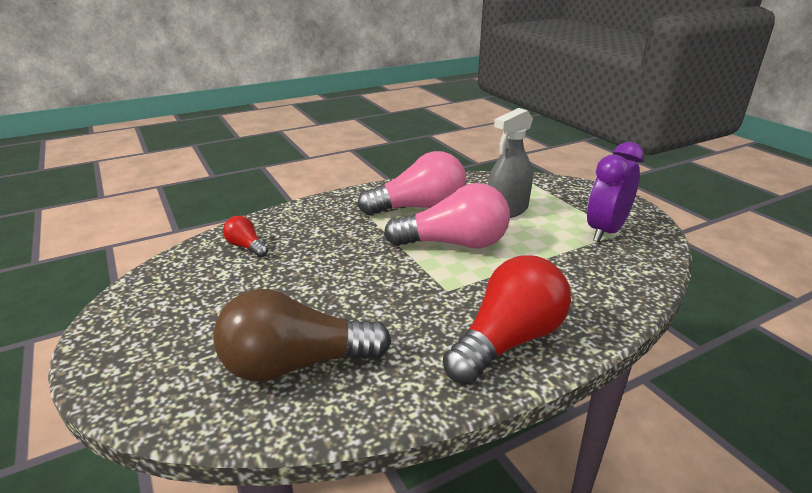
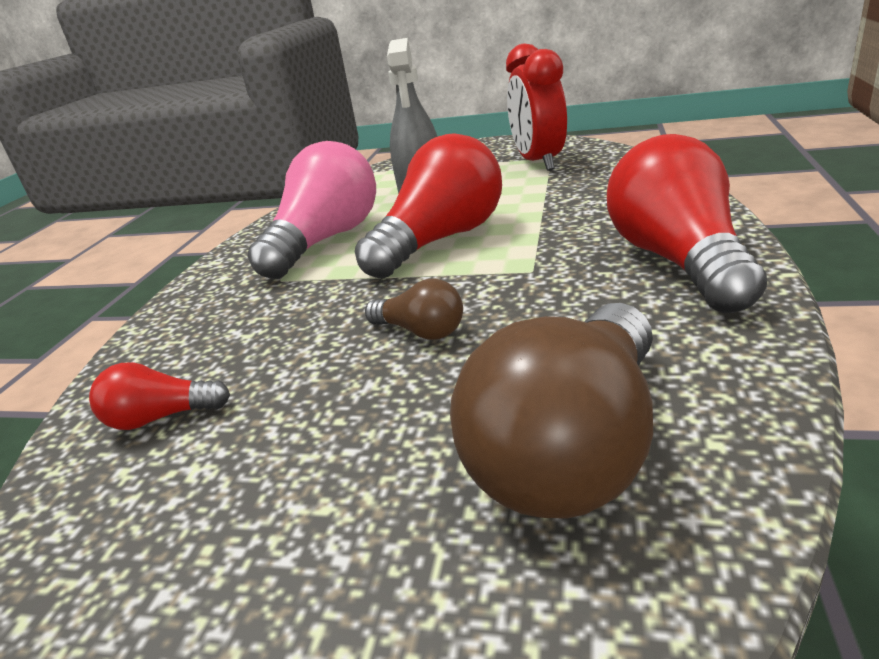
camera: 45 degrees left, 0 degrees up
(356, 281) = (421, 331): none -> brown light bulb
(454, 244) = (441, 240): pink light bulb -> red light bulb
(605, 231) = (538, 162): purple clock -> red clock

